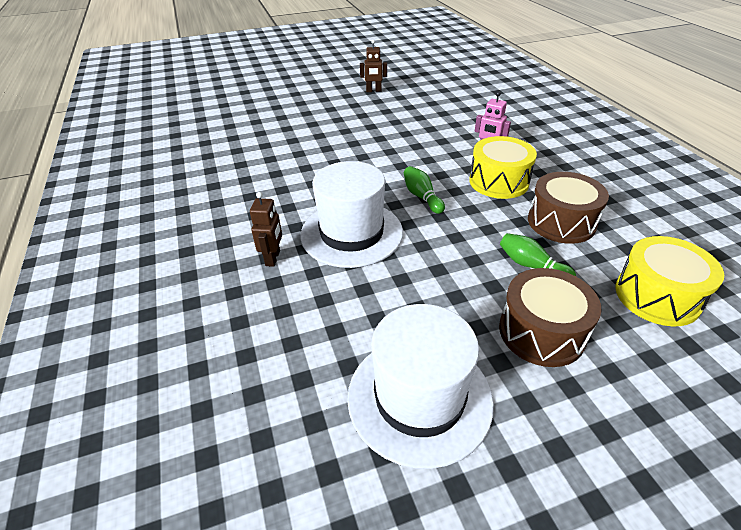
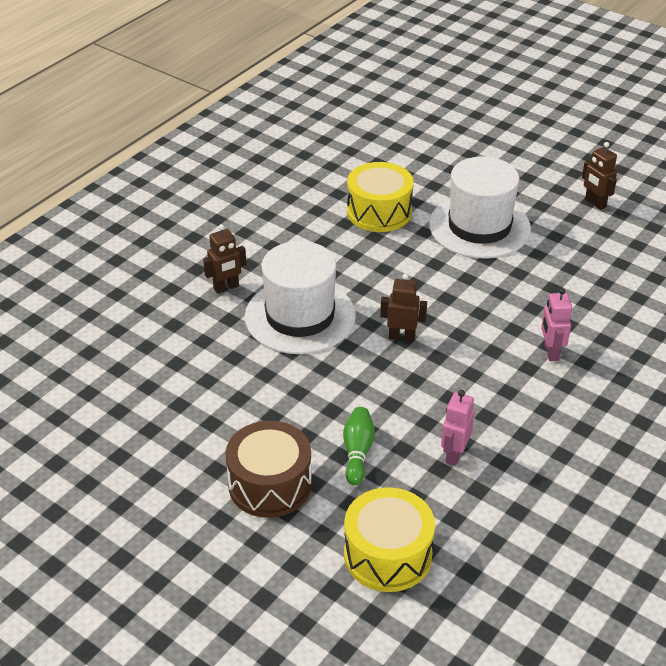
camera: 55 degrees right, 0 degrees up
(419, 397) = (146, 436): white hat -> white hat (479, 227)
(422, 197) = (402, 337): green bowling pin -> brown robot
(498, 181) = (489, 383): yellow drum -> yellow drum (379, 212)
(561, 222) = (454, 454): brown drum -> pink robot

